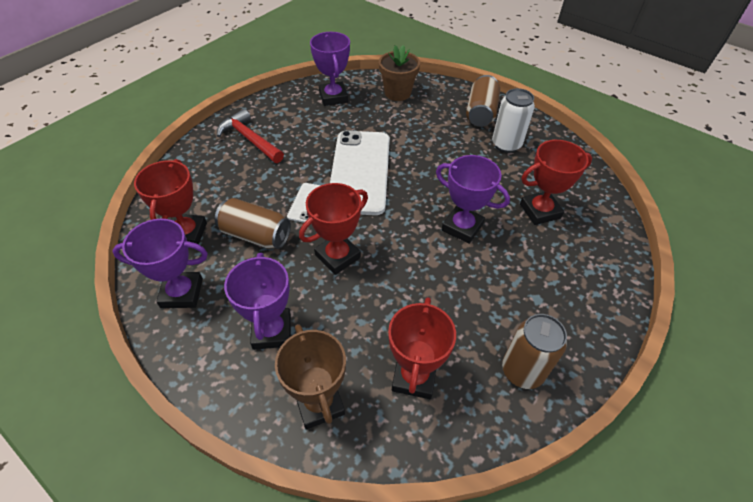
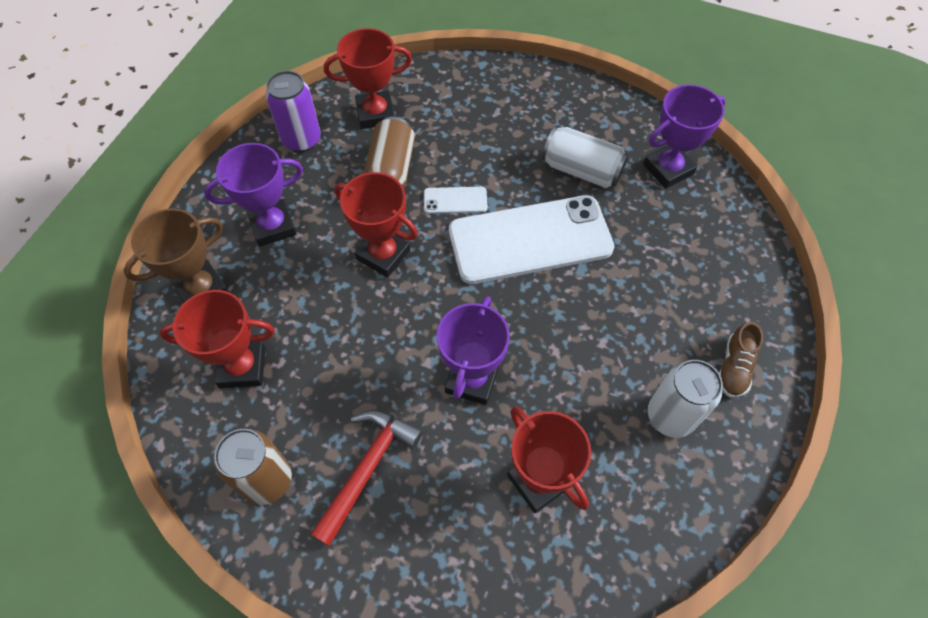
camera: 75 degrees right, 10 degrees up
(182, 293) = (302, 140): purple trophy -> purple can
(249, 139) = (540, 112): red hammer -> red hammer (367, 468)
(313, 133) = (581, 170): none -> white can
(397, 93) = (721, 243): brown flower pot -> none
(481, 113) = (734, 367): brown can -> brown shoe

